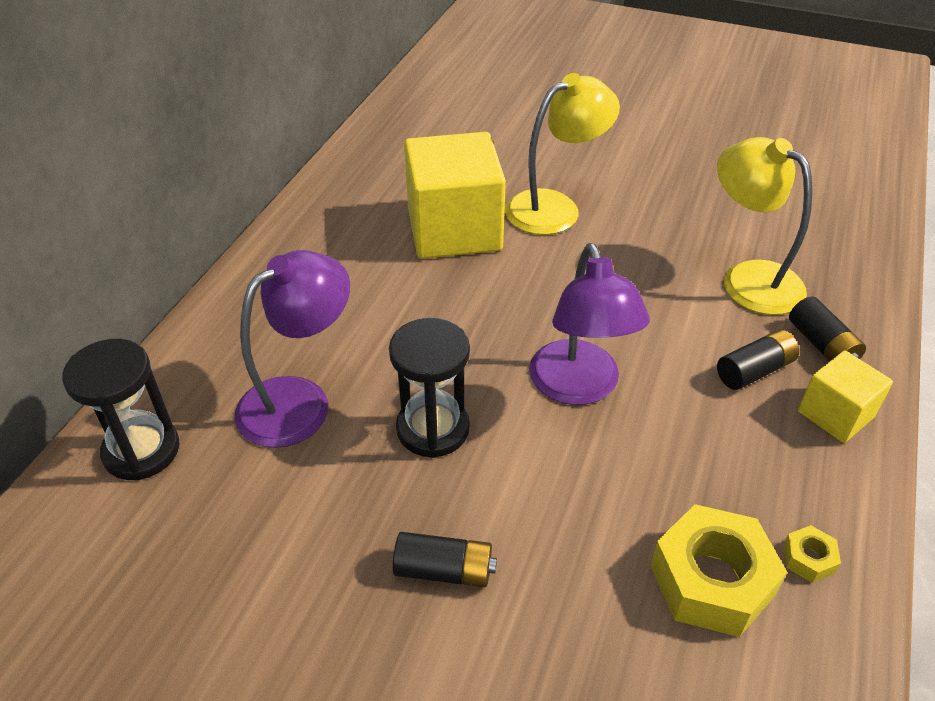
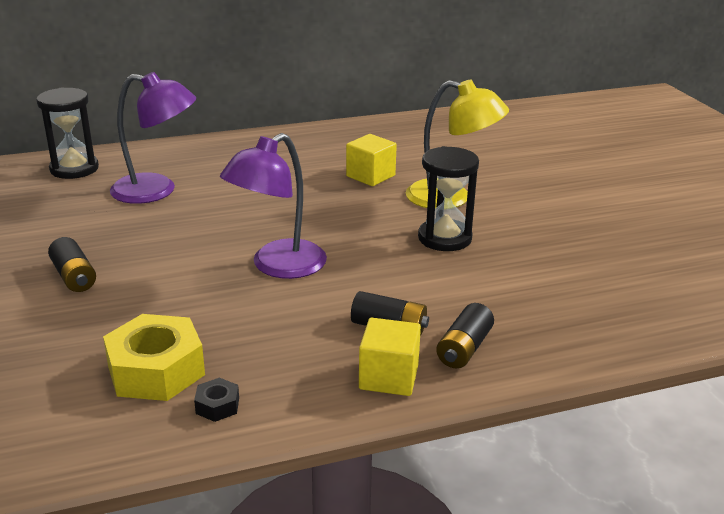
camera: 50 degrees right, 15 degrees down
(433, 429) = (181, 234): black hourglass -> black hourglass (444, 238)
(454, 229) = (370, 176): yellow cube -> yellow cube, size x0.53
(749, 278) = (495, 293): yellow lamp -> none
(808, 558) = (217, 406): yellow nut -> black nut

